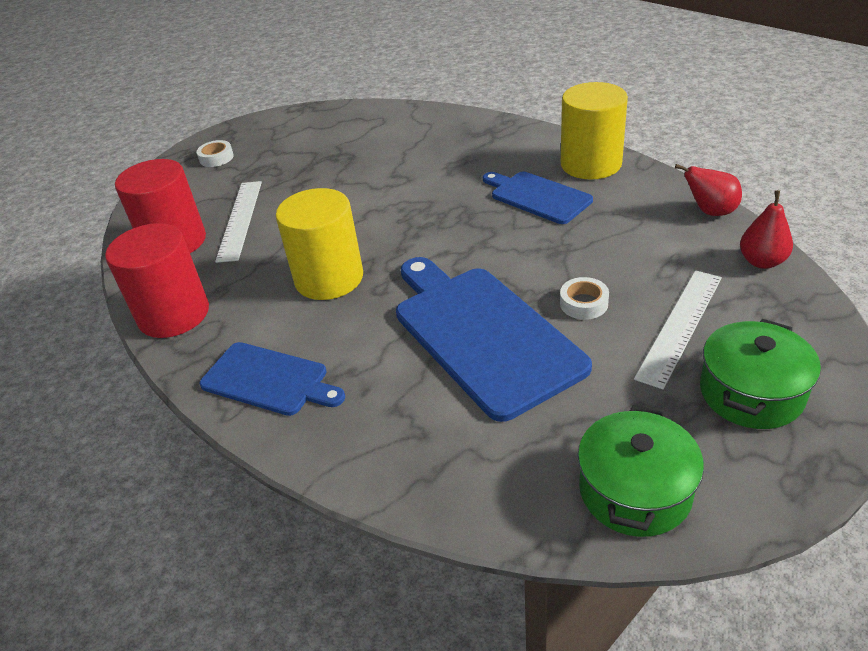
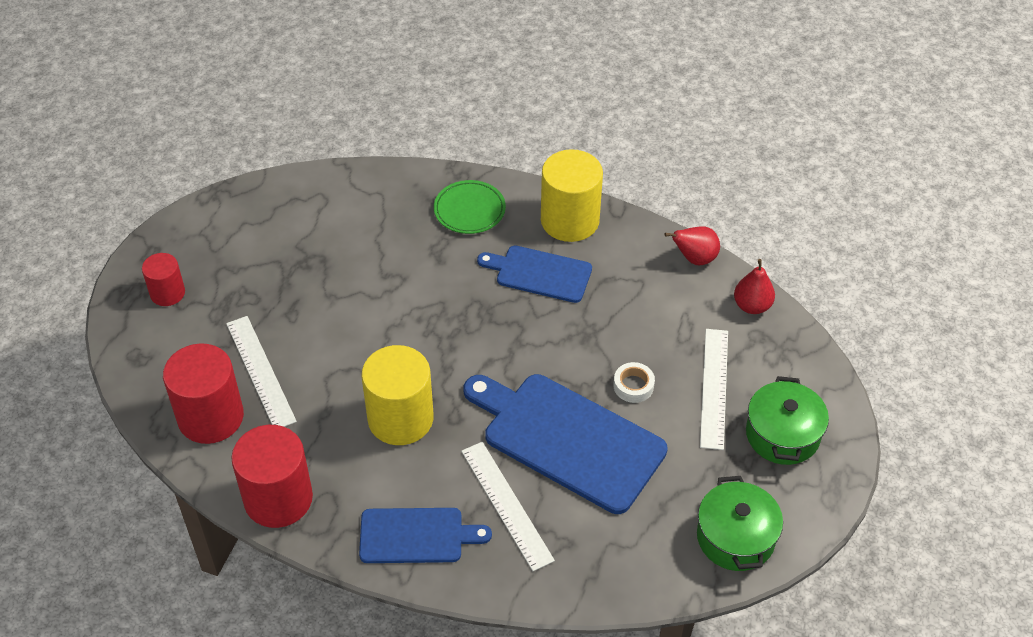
camera: 30 degrees left, 10 degrees up
(216, 158) = (167, 293): white tape -> red cylinder
(378, 377) = (506, 504): none -> white ruler
(500, 144) = (469, 210): none -> green plate

